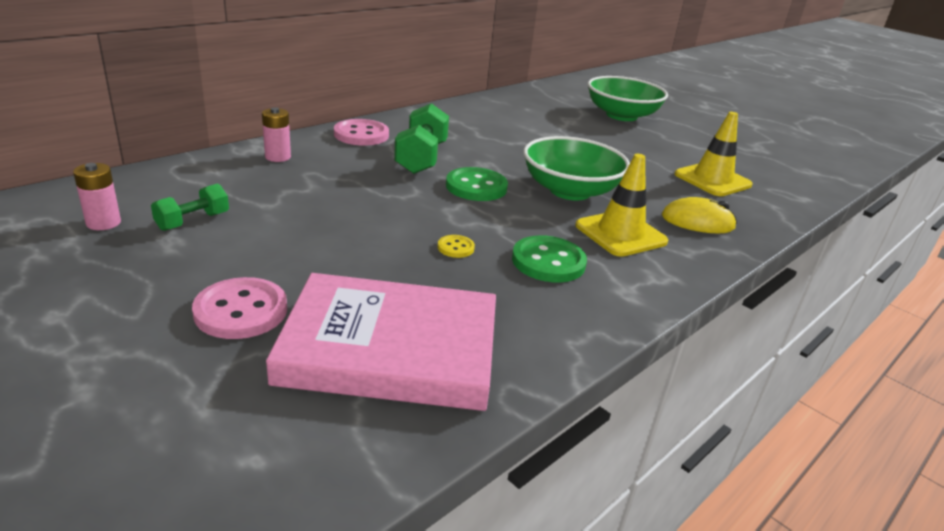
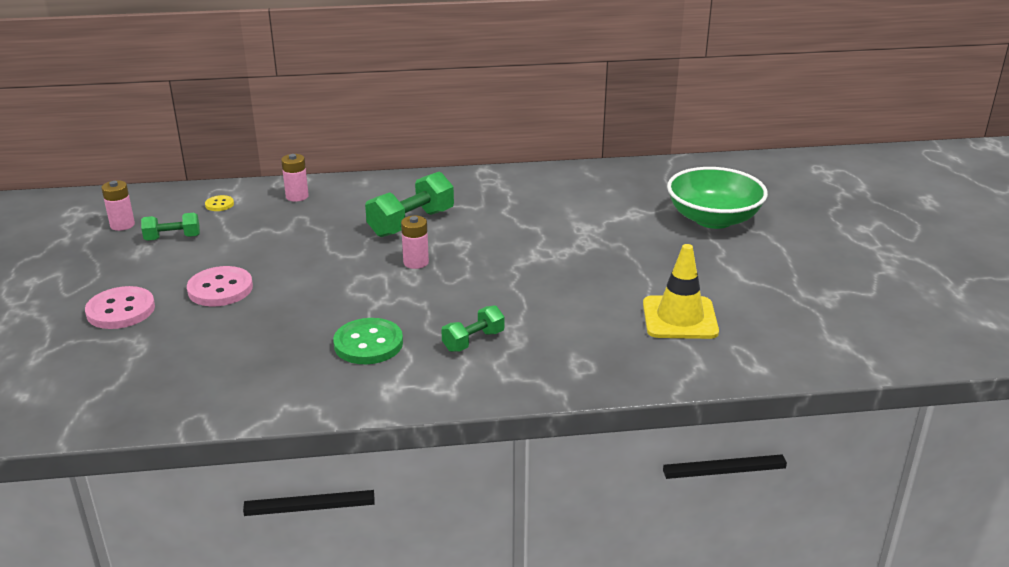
camera: 40 degrees right, 0 degrees up
(361, 135) = (394, 188): pink button -> pink button (220, 289)
(390, 348) = (168, 364): pink book -> none
(455, 248) = (315, 310): yellow button -> yellow button (219, 204)
(476, 187) = (416, 262): green button -> pink battery
(570, 191) = (497, 289): green bowl -> none
(620, 234) = (473, 341): yellow traffic cone -> green dumbbell
(697, 222) = (573, 354): yellow mouse -> none

